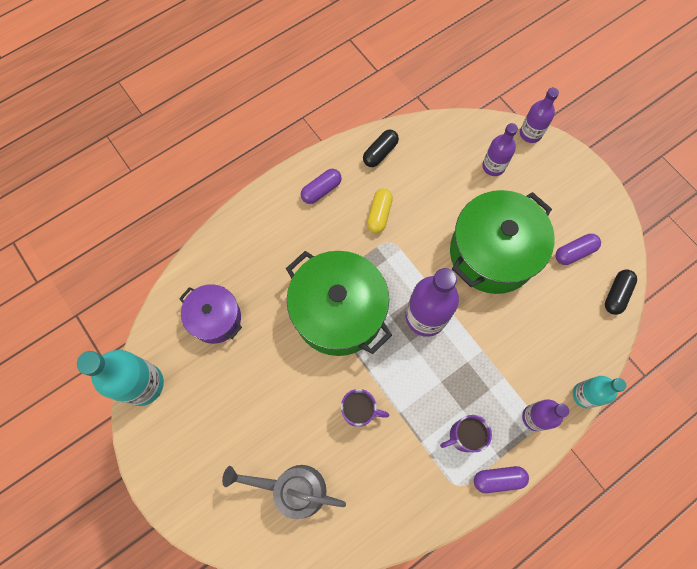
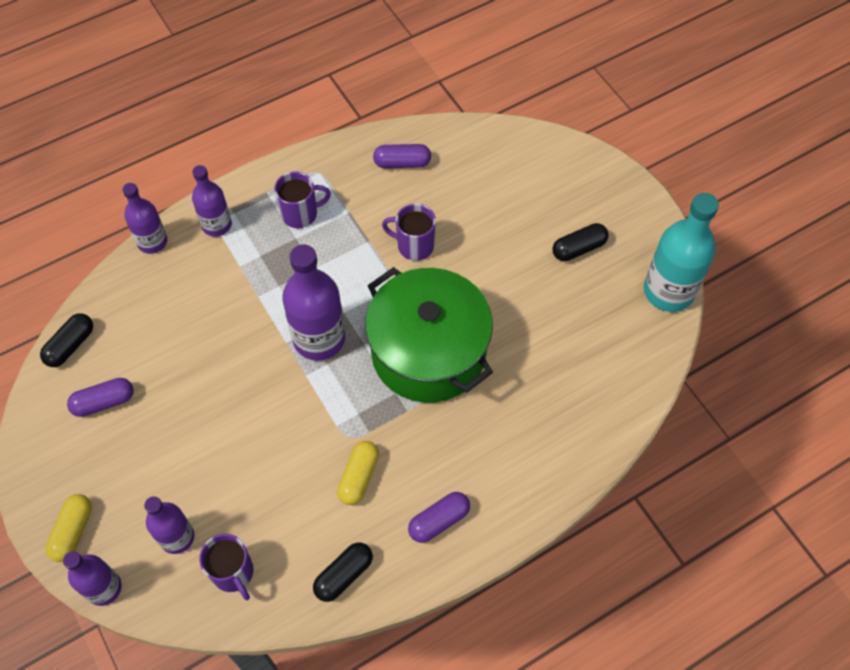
camera: 175 degrees left, 10 degrees down
(215, 318) = (586, 357): purple pot -> none
(216, 421) = (578, 248): none -> black capsule
(293, 489) = (492, 181): grey watering can -> none
(451, 148) = (233, 573): none -> purple mug
(492, 253) = (214, 410): green pot -> none
(498, 479) = (273, 174): purple capsule -> purple capsule (402, 163)
(562, 164) = (73, 531): none -> yellow capsule
(585, 395) = (152, 242): turquoise bottle -> purple bottle

